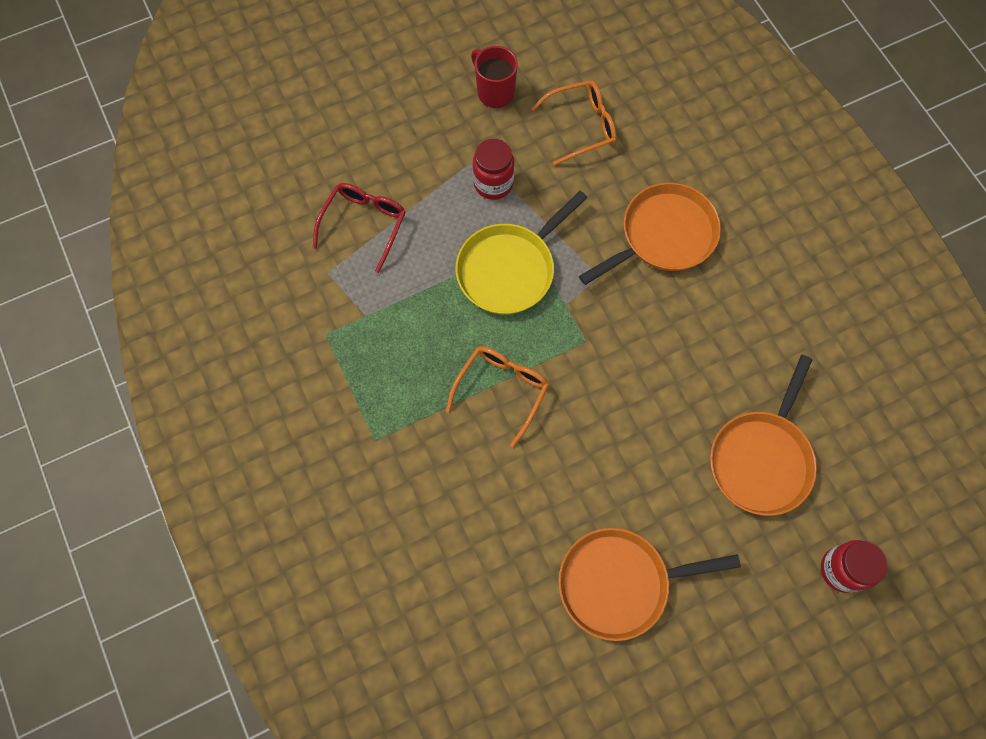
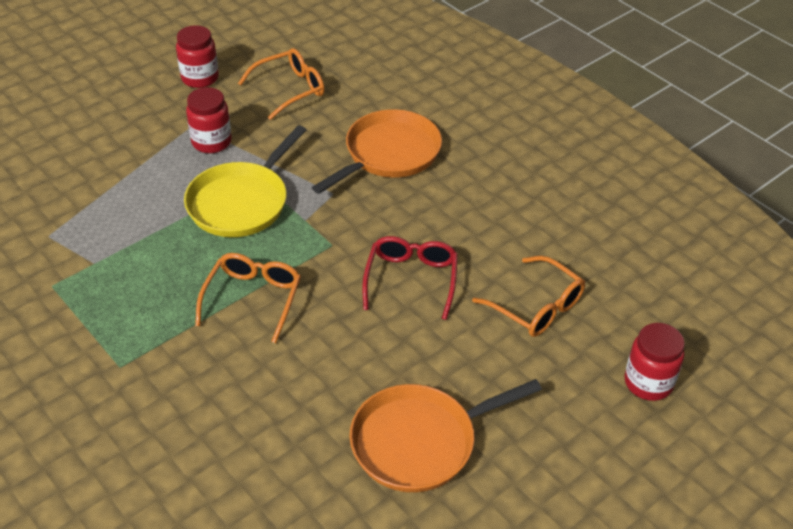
camera: 15 degrees left, 25 degrees down
(364, 224) = (83, 192): red glasses -> red glasses (411, 280)
(494, 92) = (200, 78): red mug -> red jar
(761, 459) = (536, 307): orange pan -> orange glasses

